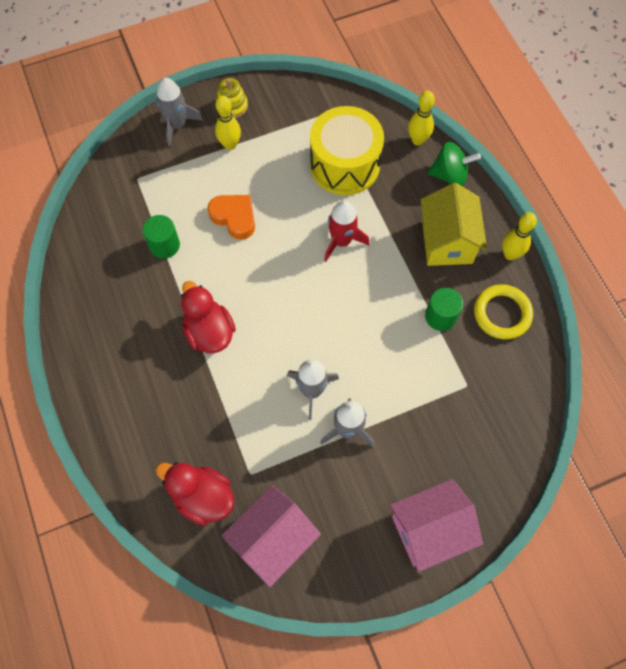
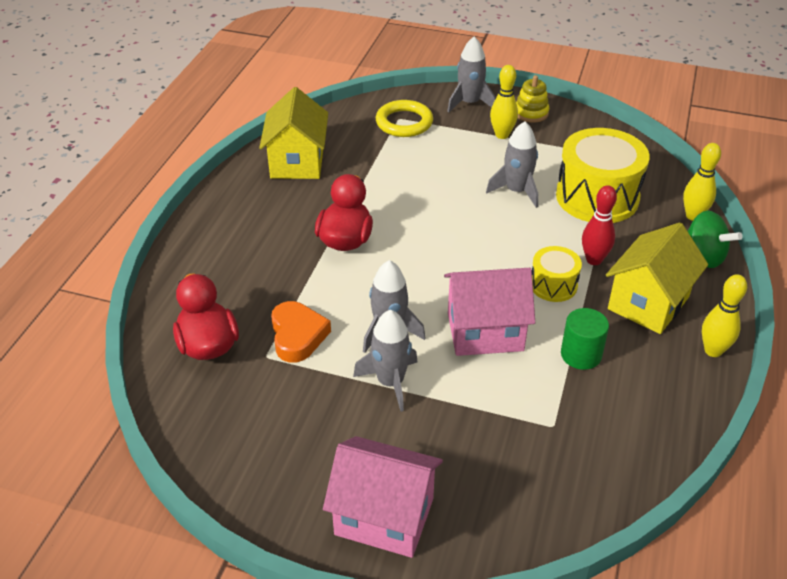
camera: 40 degrees right, 25 degrees down
(100, 280) = (297, 162): none -> yellow house
(164, 245) = (373, 167): green cylinder -> none
(234, 217) = (453, 180): orange heart -> orange heart (297, 336)
(273, 539) = (229, 416): pink house -> pink house (485, 332)
(287, 197) = (516, 191): none -> grey rocket
(342, 241) = (536, 246): red rocket -> none
(379, 269) = (553, 285): none -> yellow drum
(387, 227) = (594, 260): none -> red bowling pin
(502, 313) = (654, 392): yellow ring -> yellow ring (404, 122)

